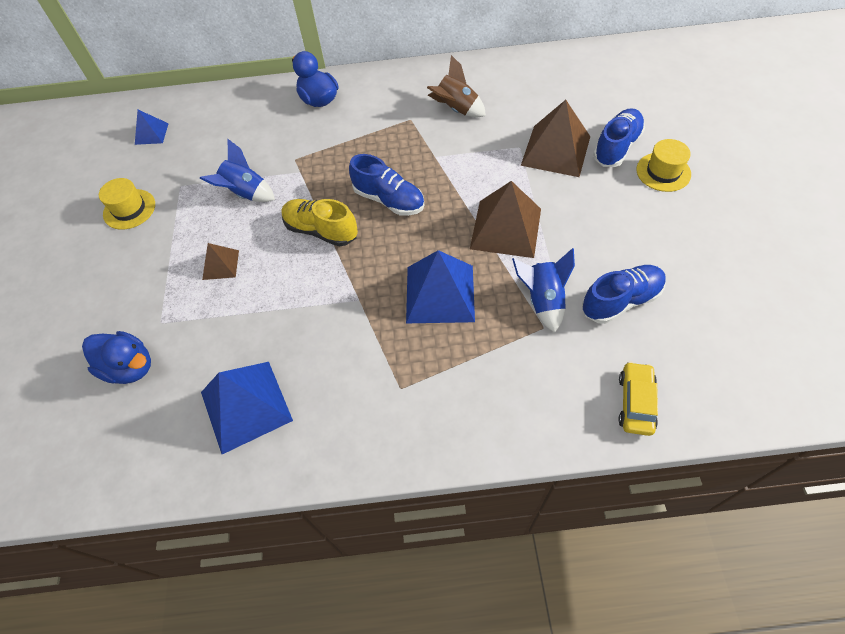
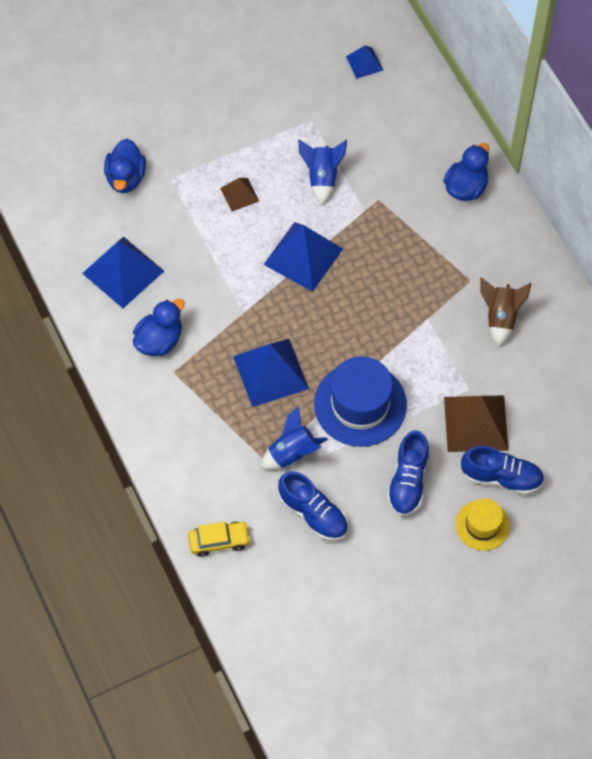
camera: 65 degrees right, 5 degrees up
(129, 209) = (270, 94): yellow hat -> none
(321, 230) = (303, 256): yellow shoe -> blue pyramid
(353, 392) = (159, 340): none -> blue duck
(389, 200) = (358, 298): blue shoe -> blue shoe (408, 482)
(506, 228) = (360, 404): brown pyramid -> blue hat

